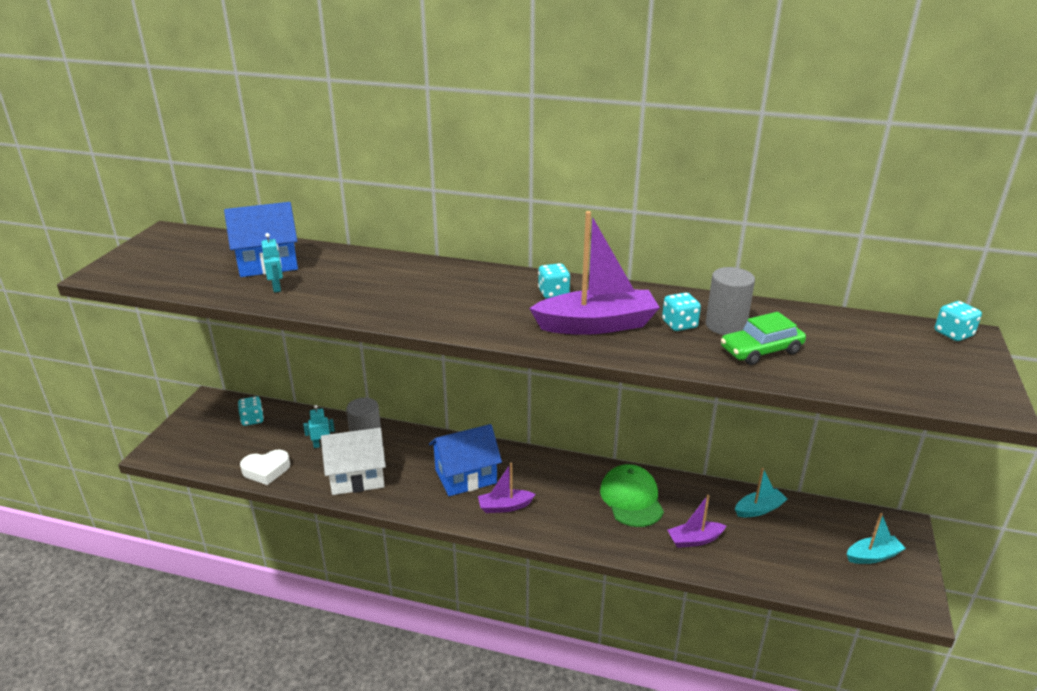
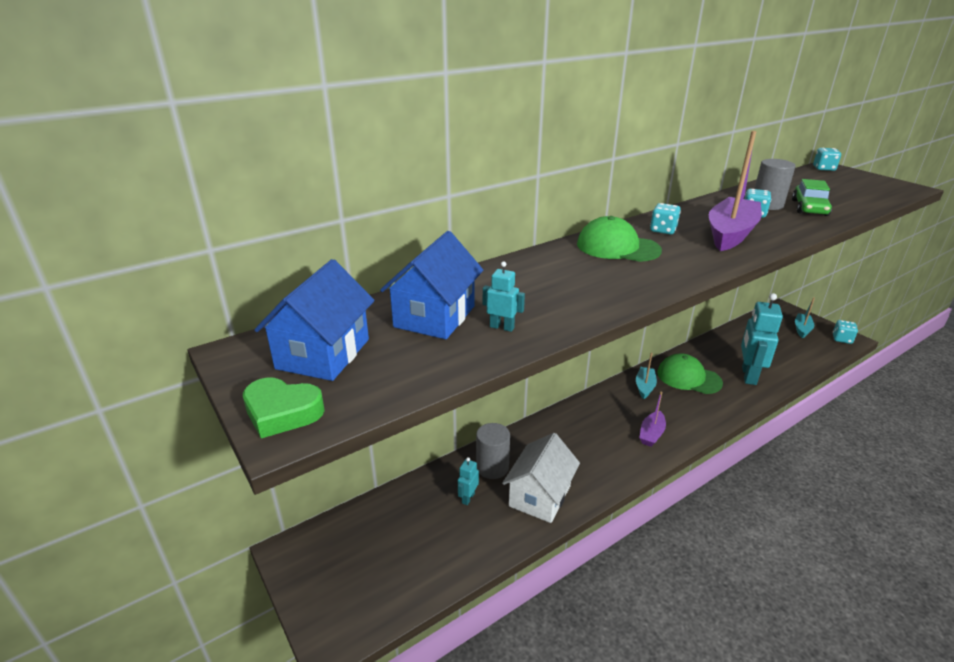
camera: 50 degrees left, 0 degrees up
(117, 267) = (282, 412): none -> green heart
(252, 419) = (369, 530): turquoise dice -> turquoise dice (842, 339)
(266, 470) = (467, 554): white heart -> none
(465, 476) = (597, 436): blue house -> blue house (323, 354)
(480, 285) = (617, 247): none -> green cap
(694, 540) = (748, 375): purple boat -> turquoise robot
(759, 509) = (736, 340): turquoise boat -> turquoise boat (644, 387)

